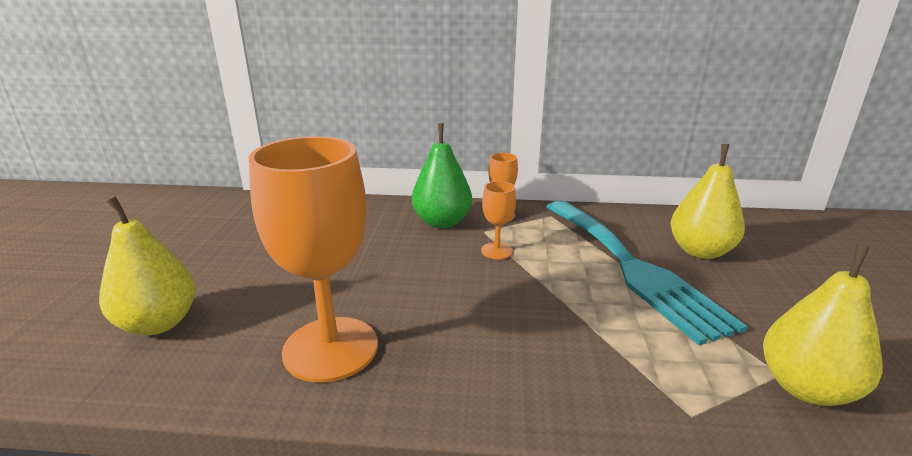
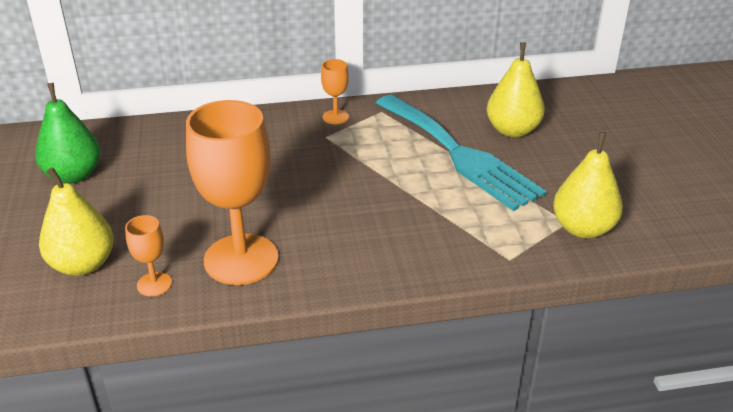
camera: 15 degrees left, 10 degrees up
(442, 222) = (283, 132): green pear -> green pear (74, 175)
(497, 251) = (343, 155): orange goblet -> orange goblet (154, 284)

